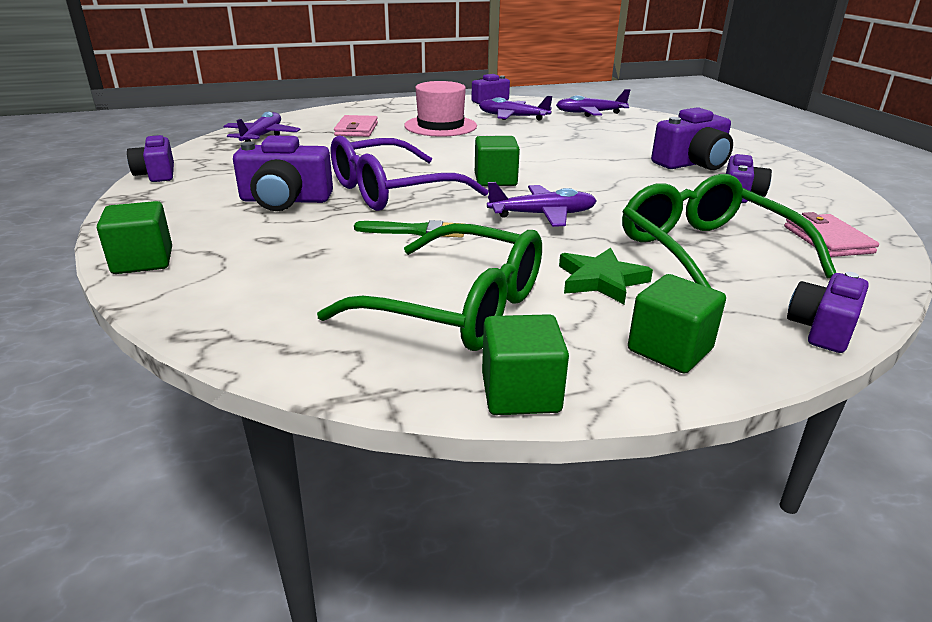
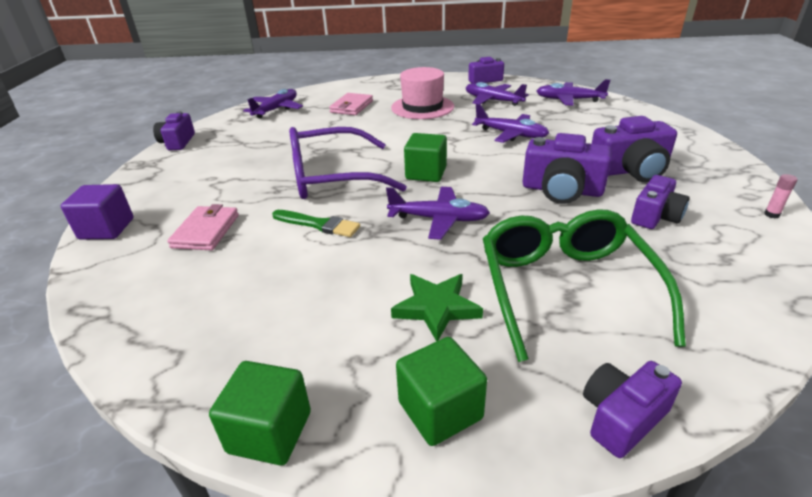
camera: 20 degrees right, 5 degrees up
(143, 261) = (107, 229): green cube -> purple cube
(285, 200) = (245, 178): purple camera -> purple camera (561, 190)
(457, 307) = (290, 317): green glasses -> none
(556, 143) = (511, 134): none -> purple plane
(827, 239) = (714, 291): pink wallet -> pink wallet (206, 231)
(831, 185) = (771, 214): none -> pink glue stick

